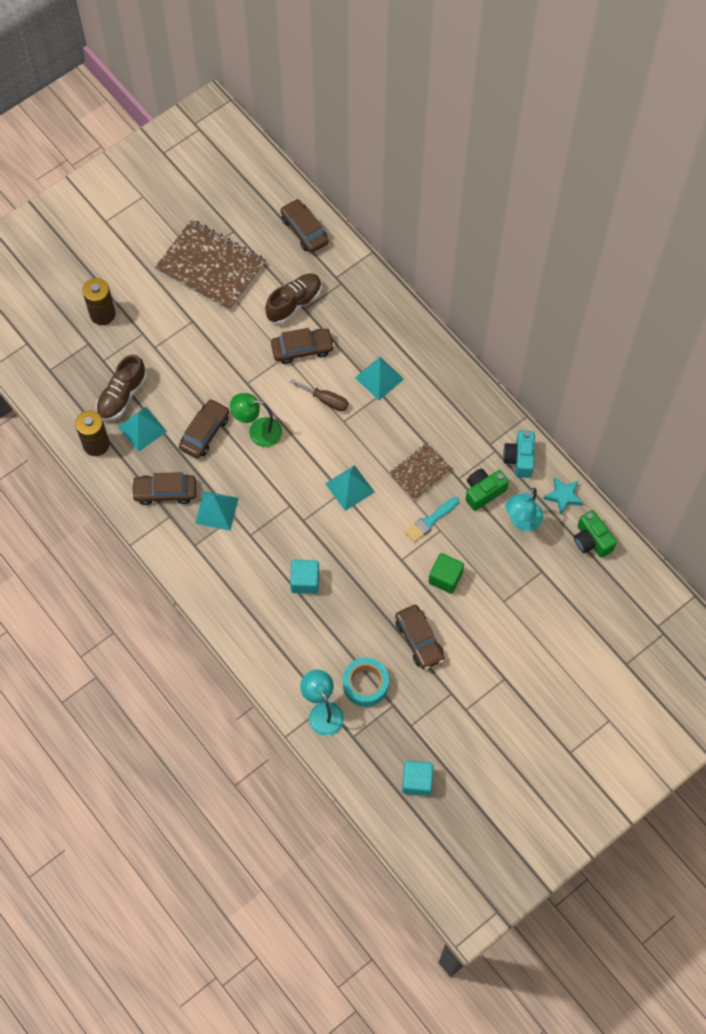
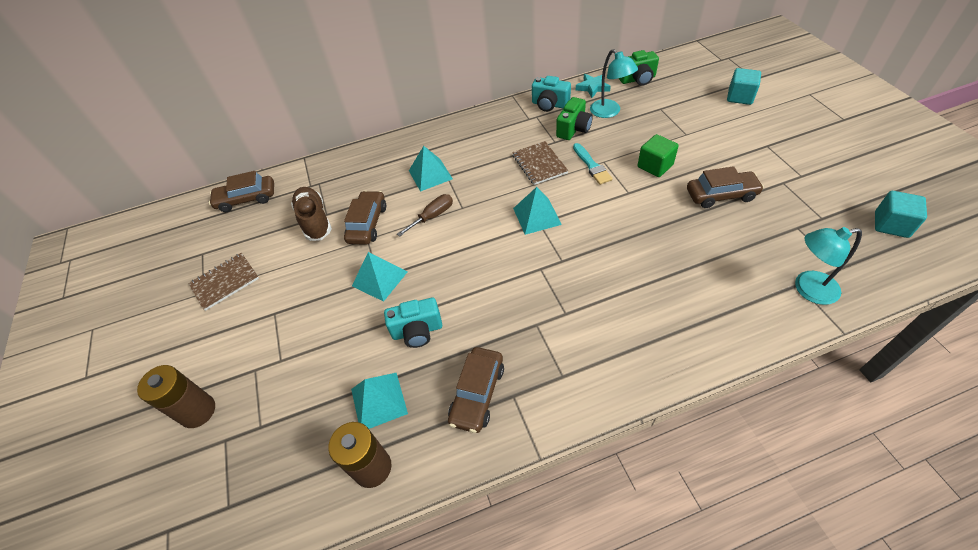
camera: 65 degrees left, 15 degrees down
(122, 395) = (321, 414): brown shoe -> none
(205, 432) = (417, 331): brown car -> turquoise camera
(211, 267) = (225, 282): brown notebook -> brown notebook, size x0.55
(216, 510) = (523, 341): turquoise pyramid -> turquoise pyramid (379, 278)
(258, 431) = (440, 279): green lamp -> none
(305, 581) = (637, 273): turquoise cube -> turquoise cube (740, 97)
(365, 684) = (772, 245): turquoise tape -> none
(483, 492) = (573, 129): green camera -> green camera turned 135 degrees counterclockwise

